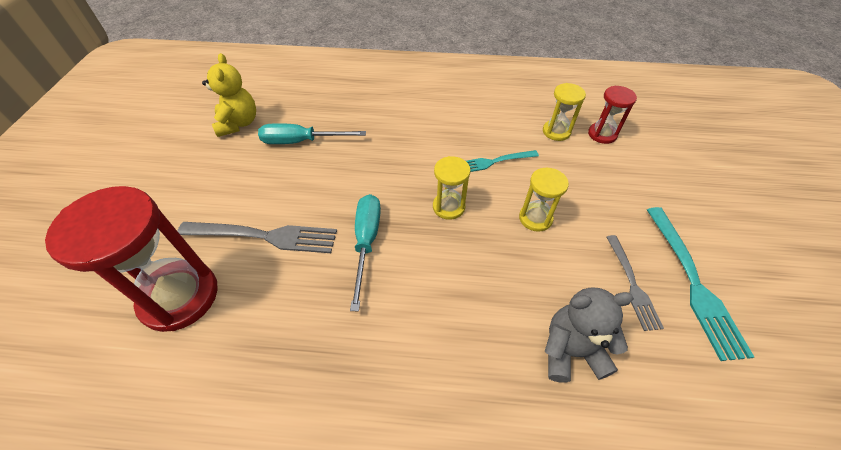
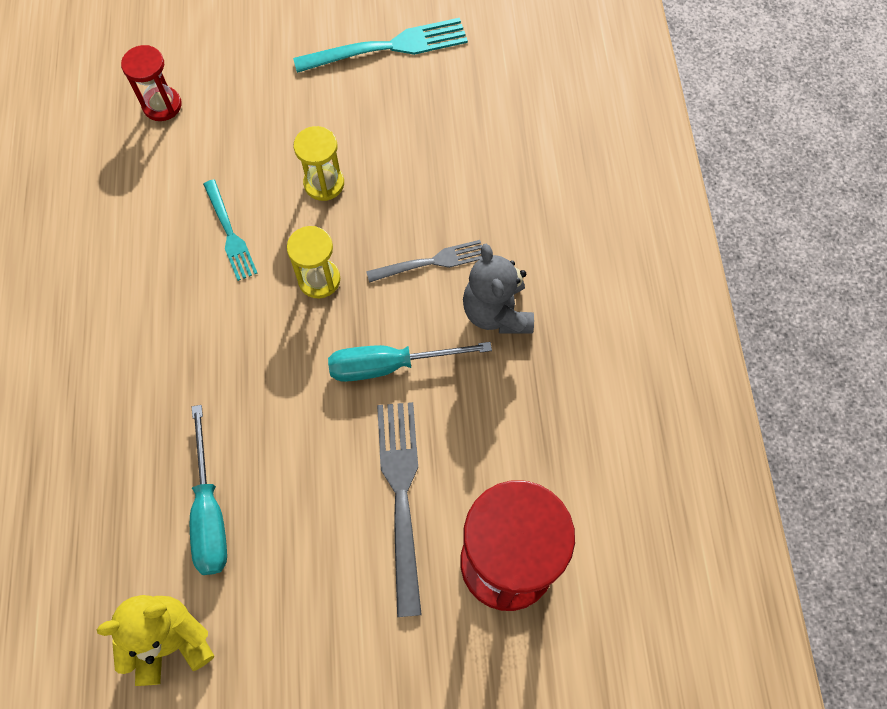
camera: 100 degrees left, 15 degrees up
(556, 132) = (160, 159): yellow hourglass -> none
(571, 351) = (483, 154): grey teddy bear -> grey teddy bear (497, 312)
(632, 284) = (399, 98): grey fork -> grey fork (430, 262)

